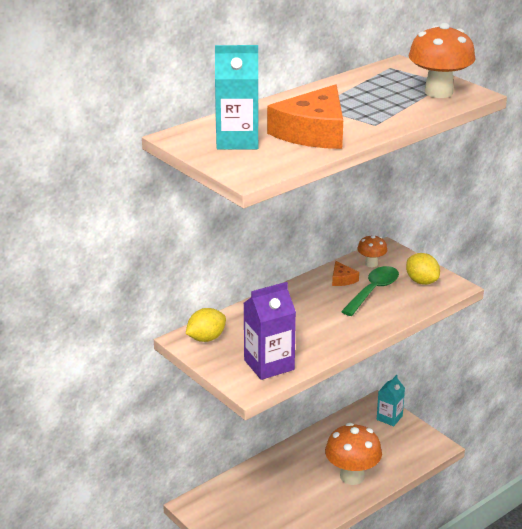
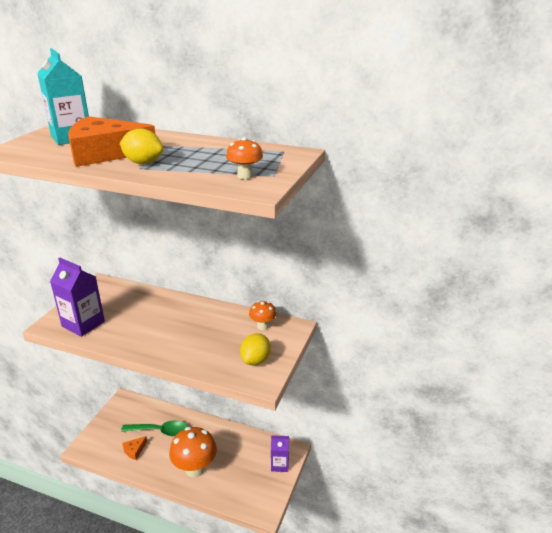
camera: 60 degrees right, 0 degrees up
(206, 338) = (106, 290): yellow lemon -> yellow lemon (143, 163)
(342, 279) = (226, 320): orange cheese -> orange cheese (134, 450)
(373, 291) = (220, 339): green spoon -> green spoon (160, 431)
(389, 418) = (279, 464): turquoise carton -> purple carton
(438, 92) = (245, 176): orange mushroom -> orange mushroom, size x0.52

